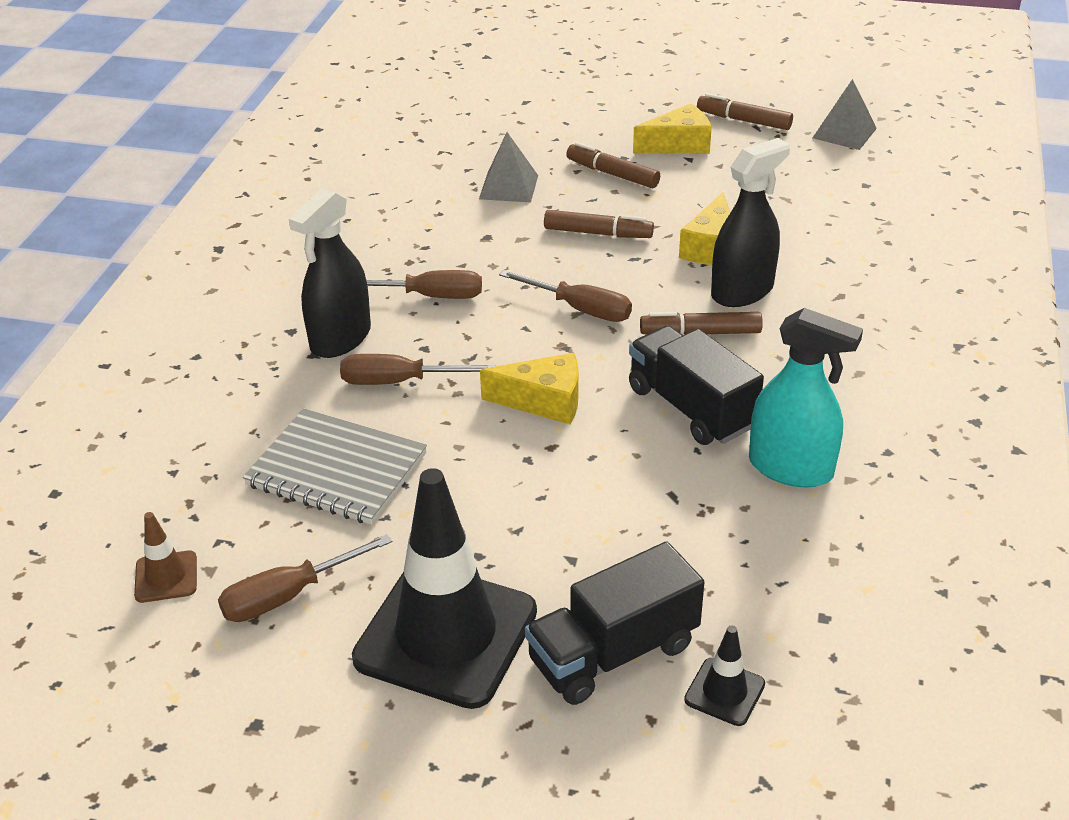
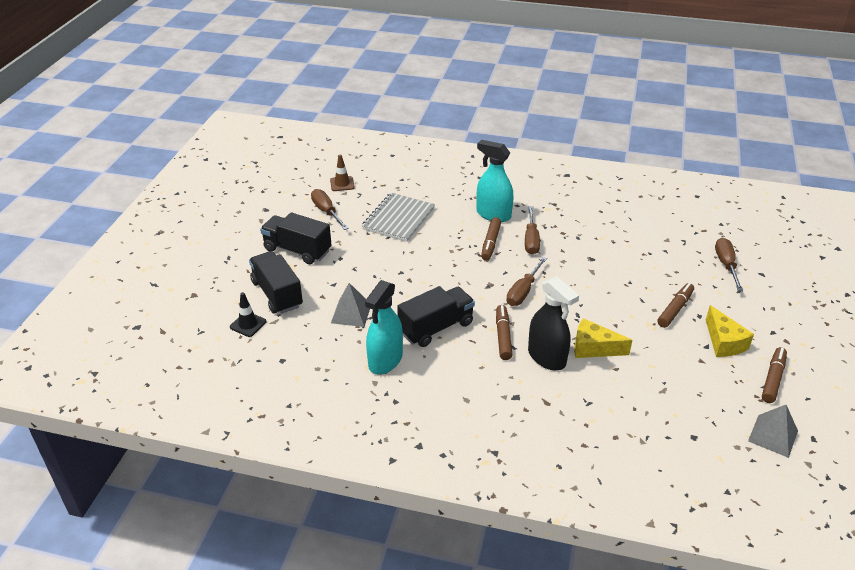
camera: 90 degrees right, 0 degrees up
(340, 338) = (493, 214): black spray bottle -> turquoise spray bottle
(399, 382) = (459, 233): brown screwdriver -> brown screwdriver (726, 265)
(446, 635) = (297, 250): black traffic cone -> black truck
(508, 187) = (648, 266): grey pyramid -> grey pyramid (351, 313)
(544, 401) = (443, 277): yellow cheese -> none
(598, 233) = (602, 301): brown marker -> brown marker (490, 243)

